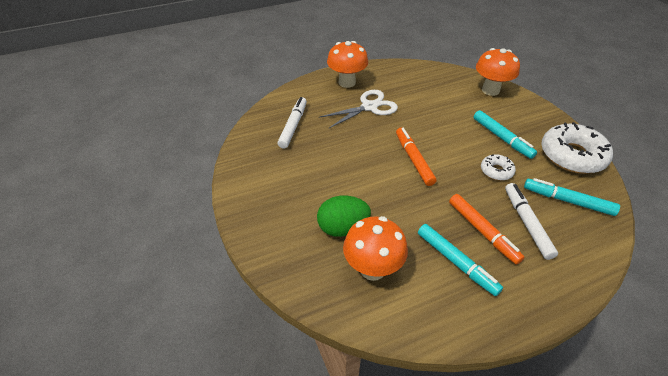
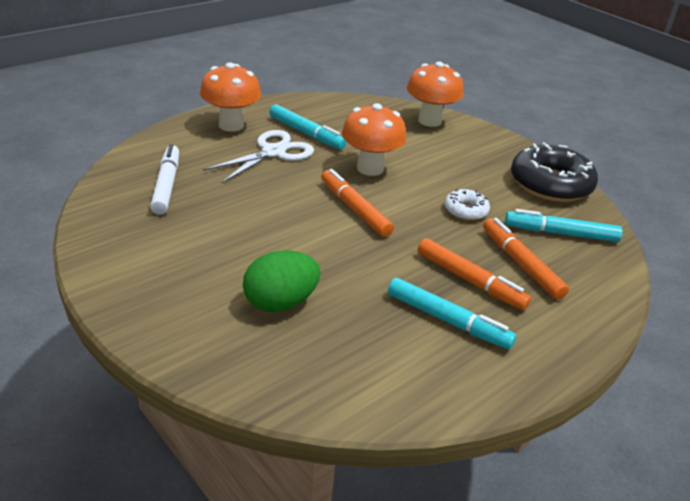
camera: 20 degrees left, 10 degrees down
(372, 269) = (338, 346): orange mushroom -> orange mushroom (370, 168)
(502, 138) = (461, 173): turquoise marker -> turquoise marker (306, 133)
(526, 223) = (520, 264): white marker -> orange marker
(572, 155) = (550, 184): white donut -> black donut

